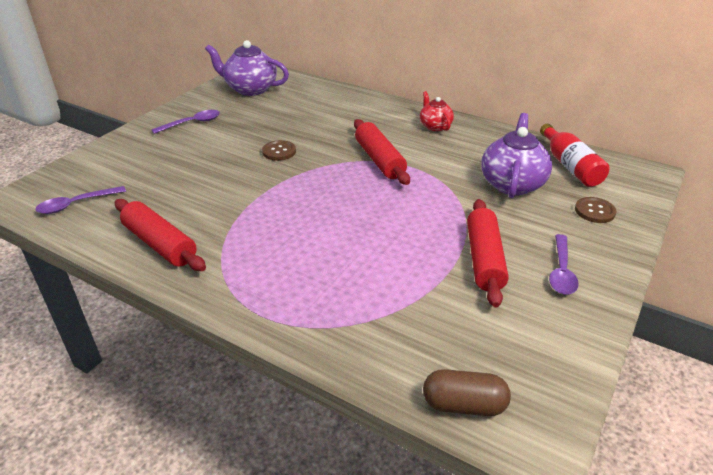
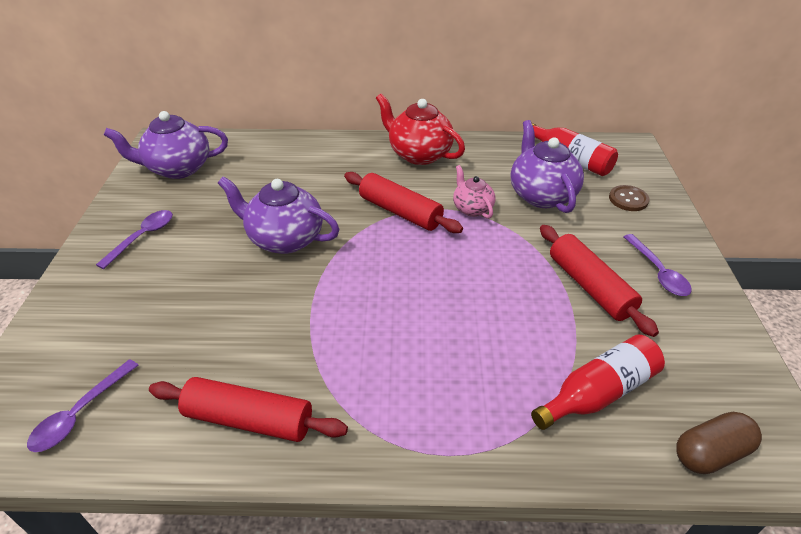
camera: 30 degrees left, 5 degrees up
(279, 151) = (284, 239): brown button -> purple teapot
(412, 328) = (598, 392): none -> red bottle
(435, 126) = (419, 154): red teapot -> red teapot, size x1.73
(440, 175) = (472, 208): none -> pink teapot

